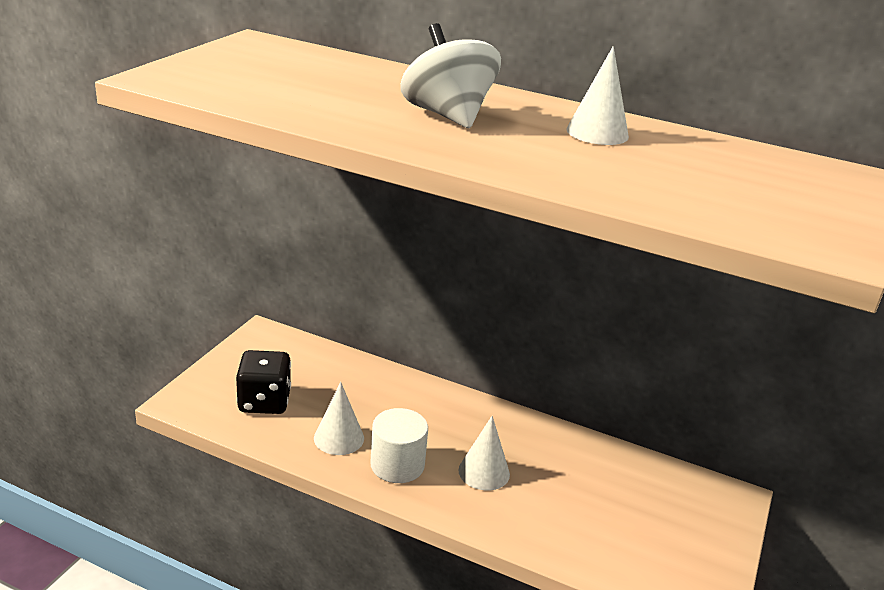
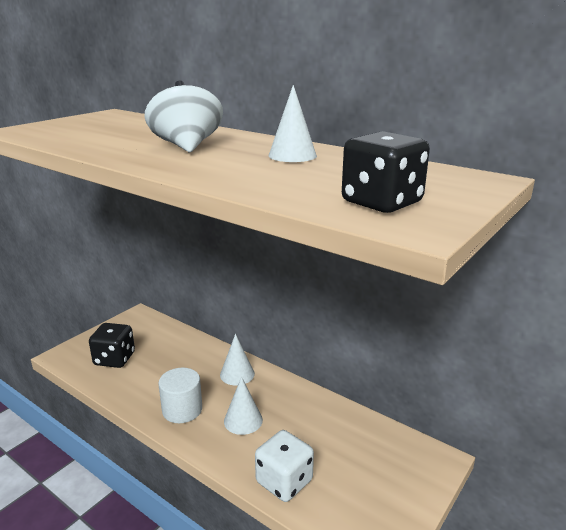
camera: 15 degrees right, 5 degrees down
(339, 438) = (151, 387): white cone -> white cone (237, 374)
(568, 542) = (284, 481): none -> white dice
(766, 212) = (381, 203): none -> black dice

